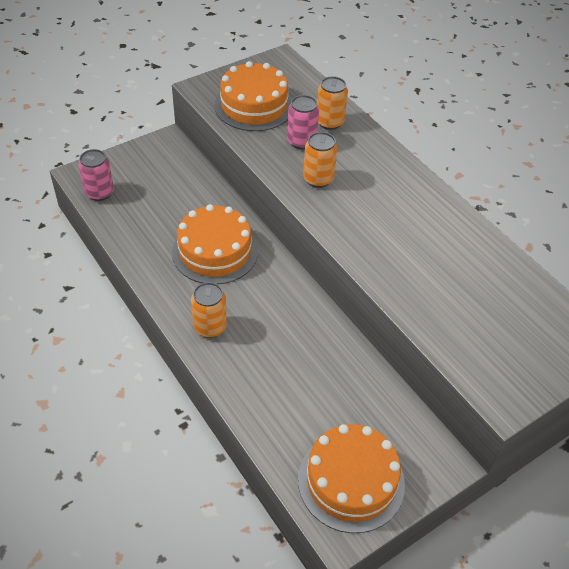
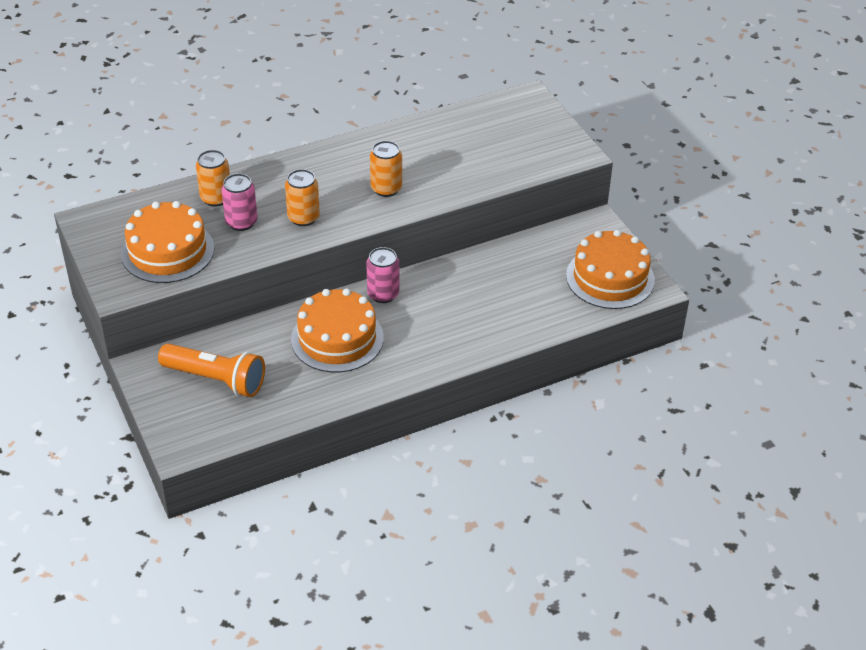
camera: 80 degrees left, 5 degrees down
(99, 193) = (218, 431): pink can -> pink can (383, 294)
(157, 183) = (216, 379): none -> orange flashlight
(210, 327) = (437, 349): orange can -> orange can (386, 188)

